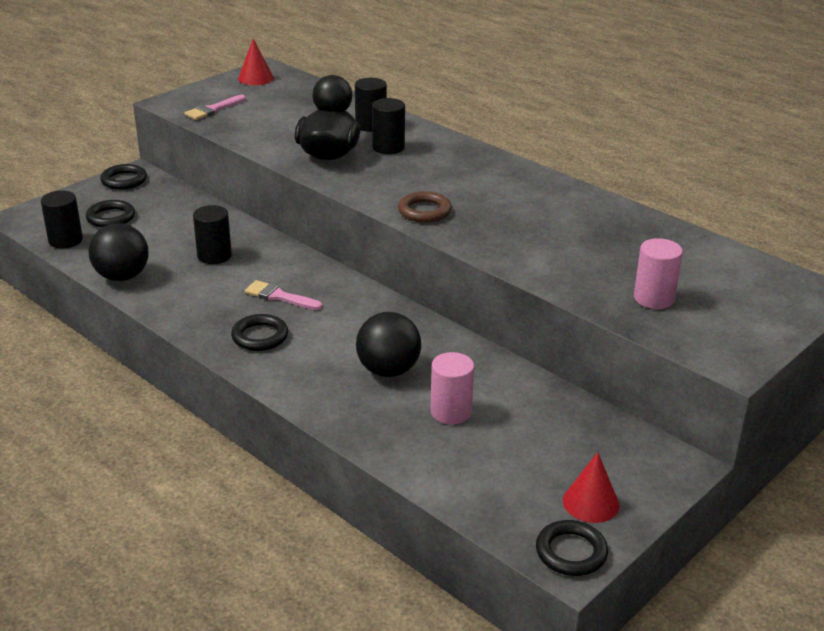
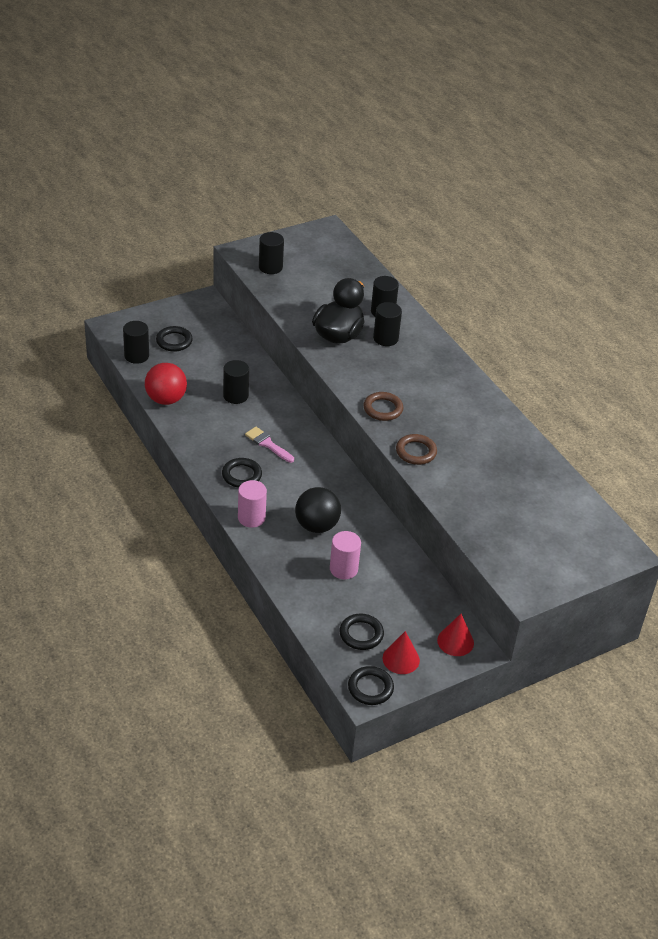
camera: 15 degrees right, 10 degrees up
(122, 276) = (166, 399): black ball -> red ball
(124, 180) = (194, 306): black ring -> black ring (361, 634)
(213, 109) = (270, 267): pink brush -> black cylinder
(255, 78) = (315, 238): red cone -> red cone (455, 641)
(492, 244) = (416, 452): none -> brown ring
(654, 298) = (504, 527): pink cylinder -> pink cylinder (251, 518)

